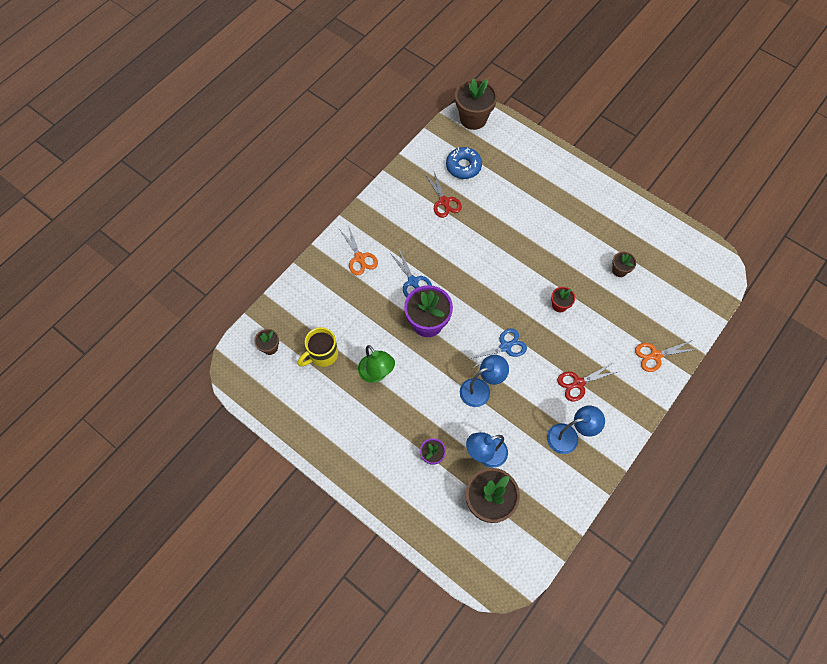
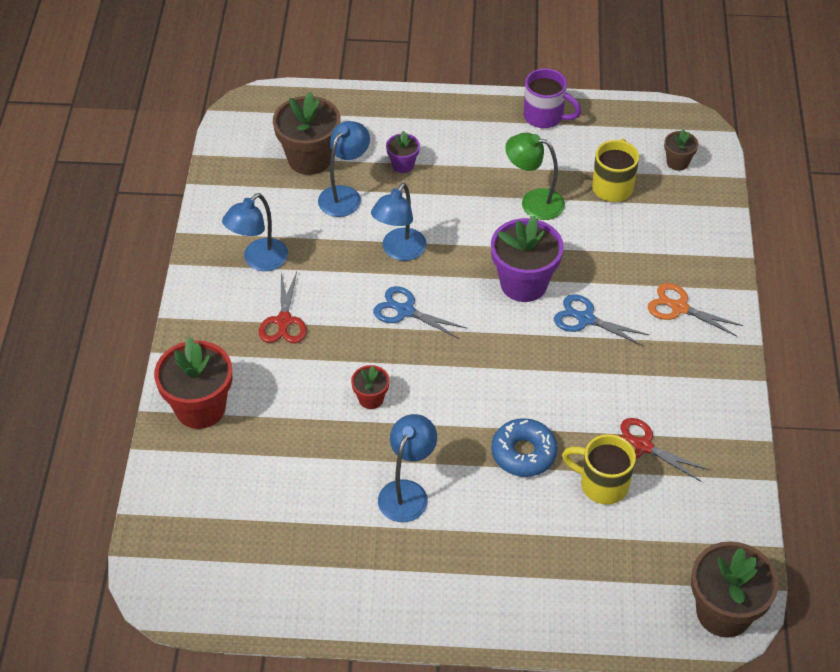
camera: 145 degrees right, 15 degrees down
(314, 436) = (545, 117): none -> purple mug
(463, 166) = (664, 518): blue donut -> blue donut (523, 453)
(478, 196) = (602, 484): none -> yellow mug
(505, 346) = (405, 311): blue scissors -> blue scissors turned 90 degrees clockwise
(573, 246) = (407, 492): none -> blue lamp
(578, 383) = (284, 321): red scissors -> red scissors turned 150 degrees clockwise
(619, 270) = (317, 495): brown flower pot -> none
(655, 355) = (200, 408): orange scissors -> red flower pot

